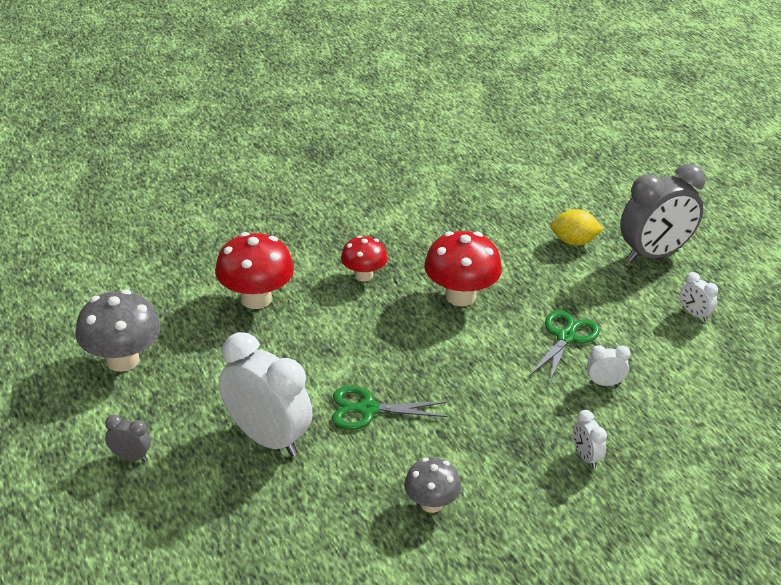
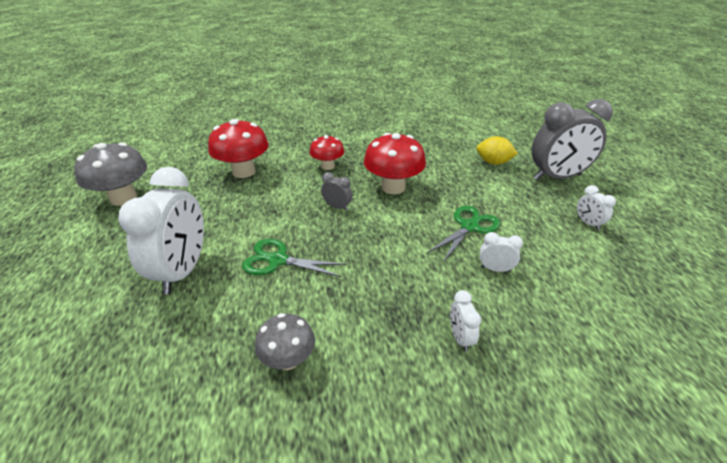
camera: 15 degrees right, 0 degrees up
(130, 457) = (67, 269): grey clock -> grey clock (337, 207)
(267, 438) = (182, 271): white clock -> white clock turned 45 degrees clockwise

